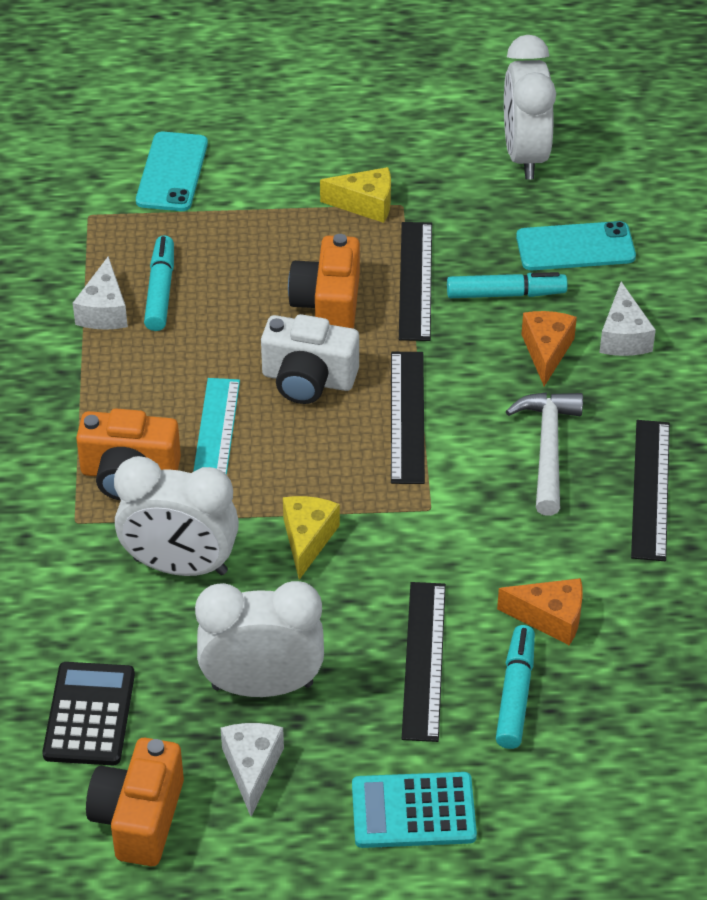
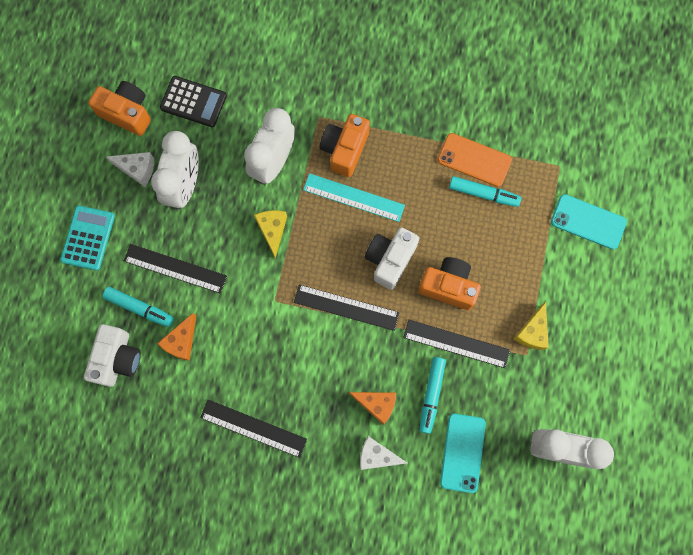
camera: 105 degrees right, 30 degrees up
(104, 311) = (474, 160): white cheese -> orange phone
(307, 539) = (272, 230): yellow cheese -> yellow cheese turned 120 degrees counterclockwise
(548, 449) = (300, 379): white hammer -> none
(618, 703) = (117, 359): none -> white camera

